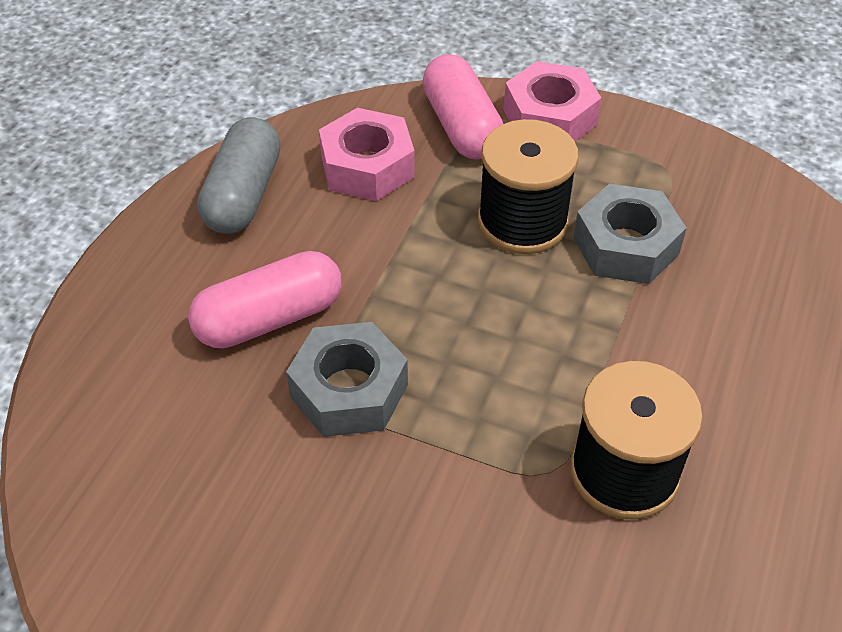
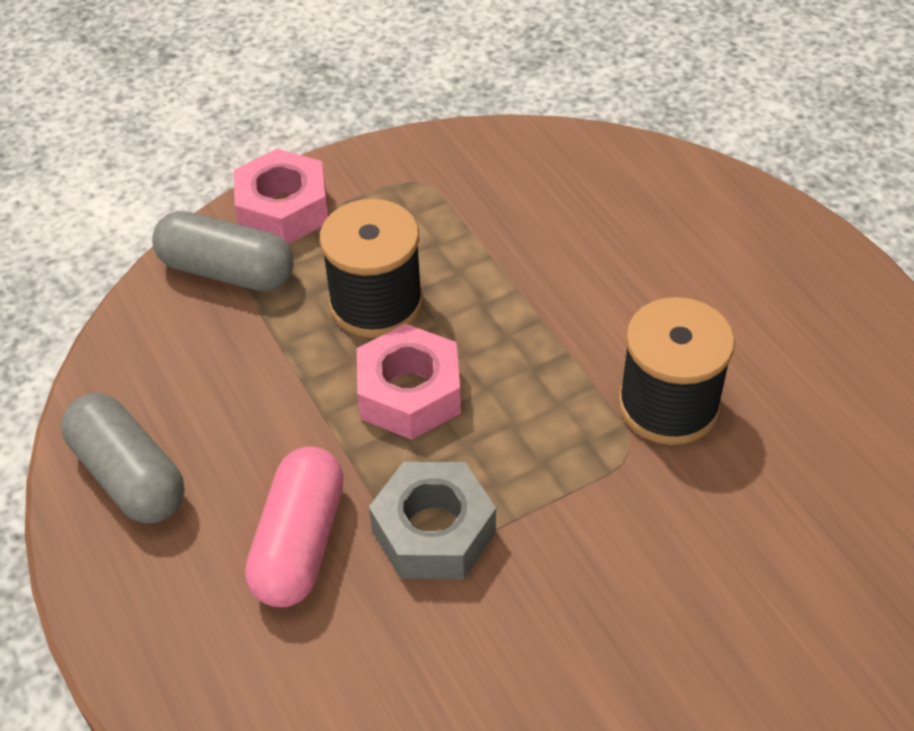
camera: 50 degrees left, 0 degrees up
(367, 166) = (199, 364): pink nut -> pink nut (409, 393)
(461, 126) = (227, 271): pink capsule -> grey capsule
(625, 246) = (467, 258): grey nut -> none

